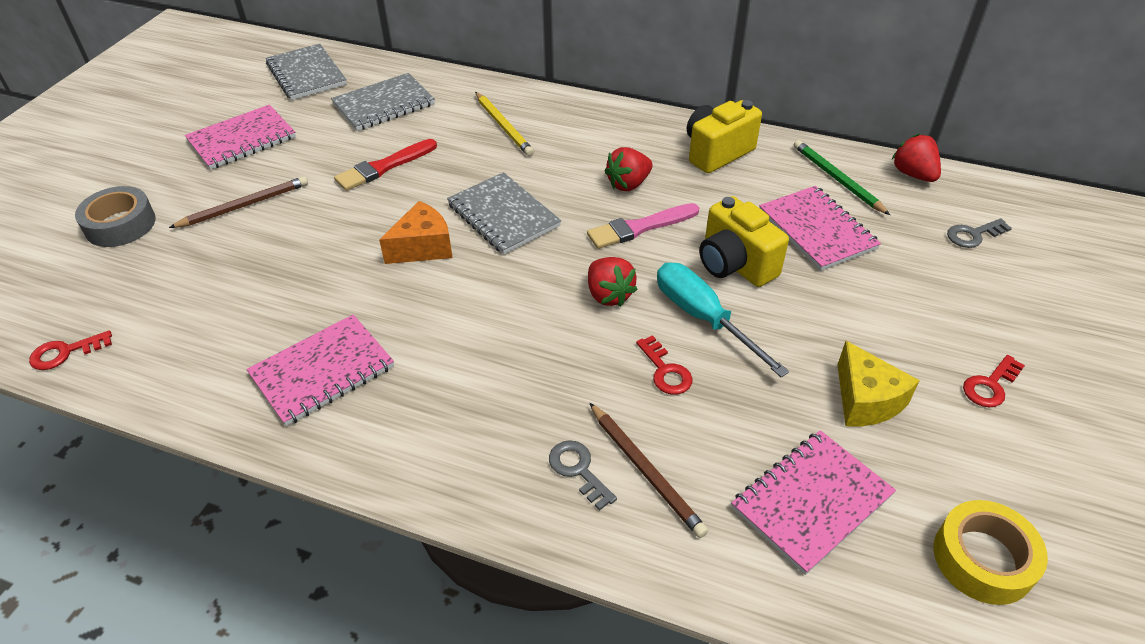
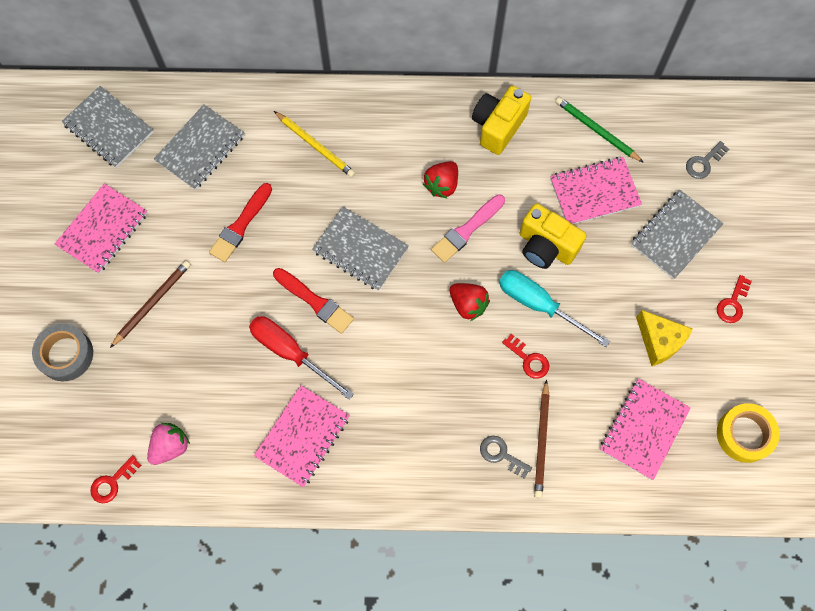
camera: 20 degrees left, 25 degrees up
(159, 336) = (170, 446): none -> pink strawberry
(364, 285) = (290, 353): none -> red screwdriver
(423, 247) = (315, 302): orange cheese -> red brush
(646, 471) = (542, 441): brown pencil -> brown pencil turned 60 degrees clockwise
(817, 230) = (594, 192): pink notebook -> pink notebook turned 60 degrees counterclockwise
(913, 174) = (651, 107): red strawberry -> none
(917, 294) = (675, 235): none -> grey notebook

